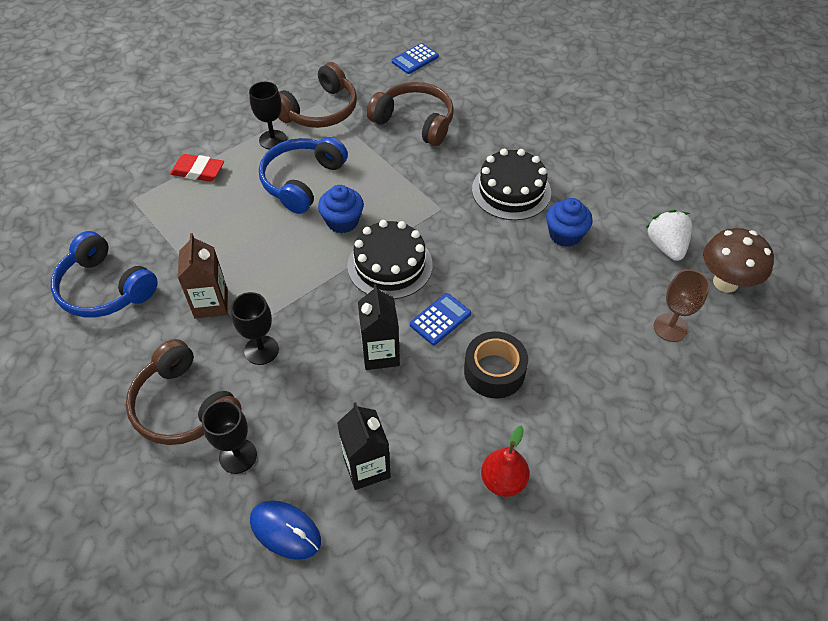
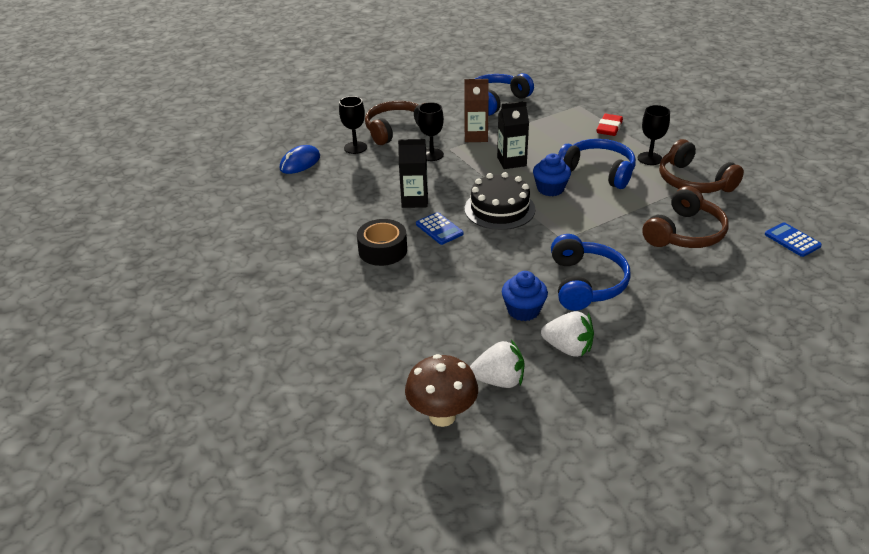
camera: 100 degrees right, 15 degrees down
(366, 467) = (327, 191): black carton -> black carton (511, 161)
(503, 481) = (293, 244): red pear -> none
(511, 191) = (585, 283): black cake -> blue headphones
(607, 201) = (568, 348): none -> white strawberry
(670, 328) = (396, 359): brown goblet -> none

